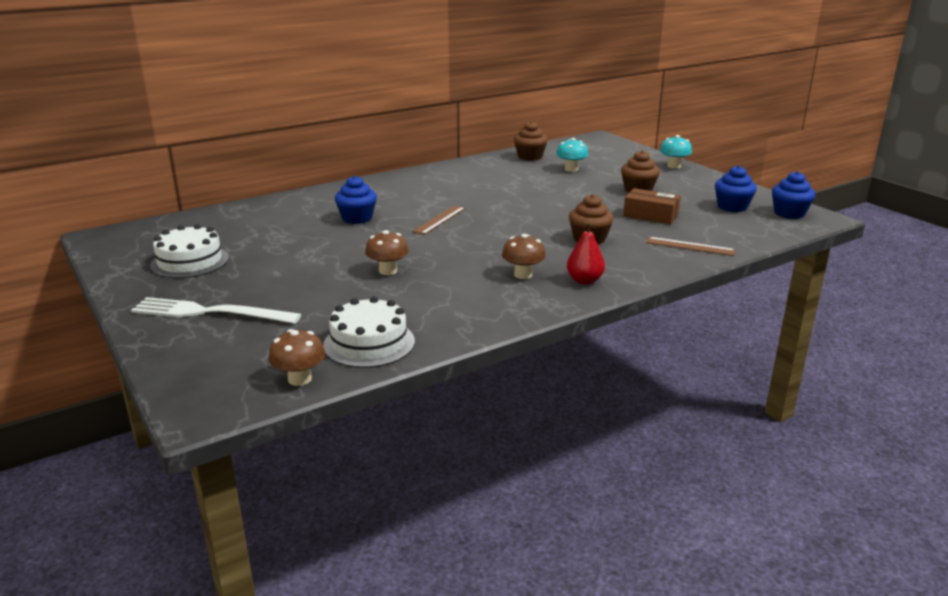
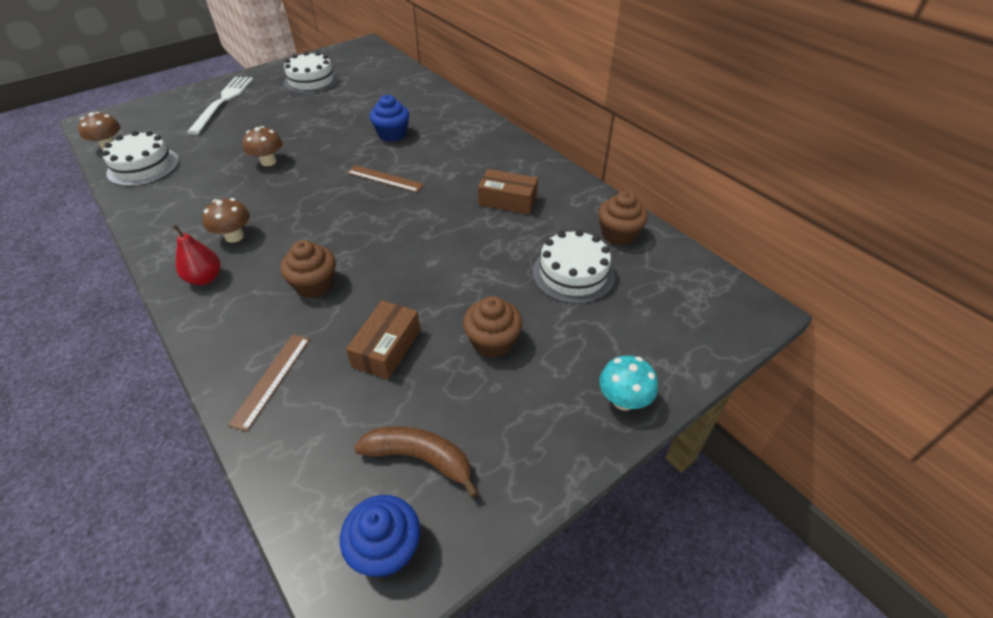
camera: 85 degrees right, 20 degrees up
(484, 181) = (507, 200): none -> brown box
(571, 169) = (573, 274): turquoise mushroom -> white cake
(732, 207) = (420, 458): blue cupcake -> brown banana

